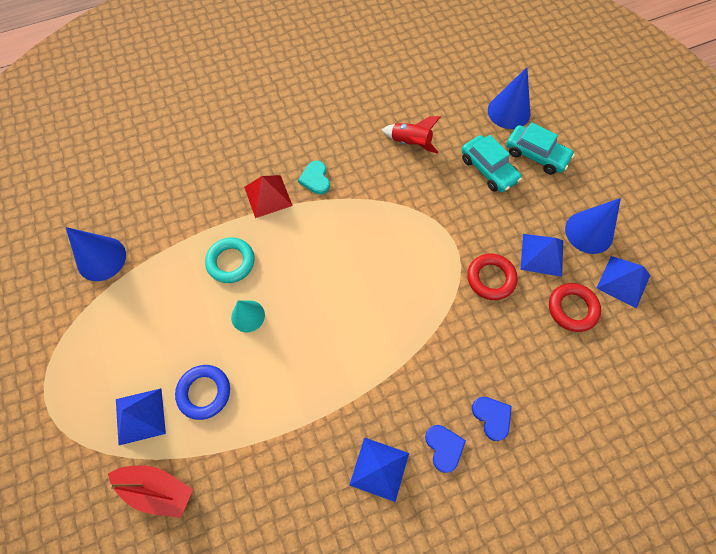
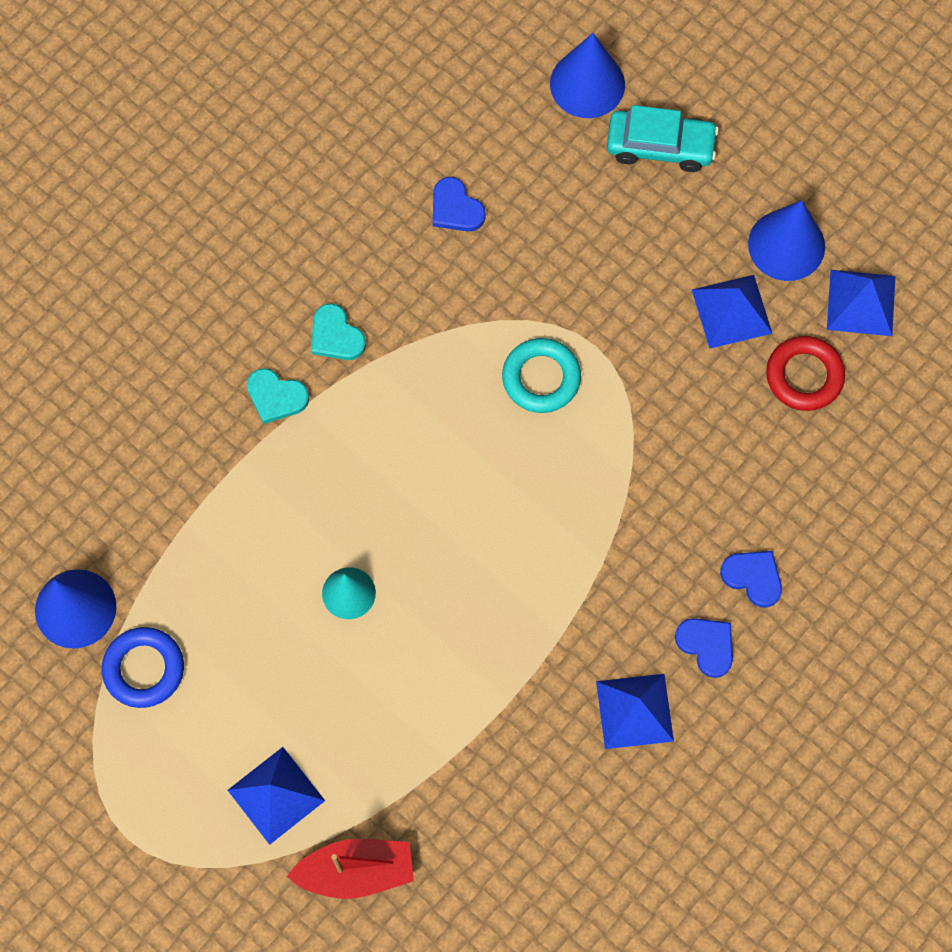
camera: 25 degrees left, 5 degrees up
(204, 392) = (347, 724): blue ring -> blue ring (144, 669)
(231, 262) = (278, 525): turquoise ring -> turquoise ring (541, 378)
(268, 196) = (276, 397): red pyramid -> turquoise heart
(410, 143) = (455, 208): red rocket -> blue heart
(488, 169) = (597, 203): turquoise car -> none
(490, 278) = (672, 381): red ring -> none

